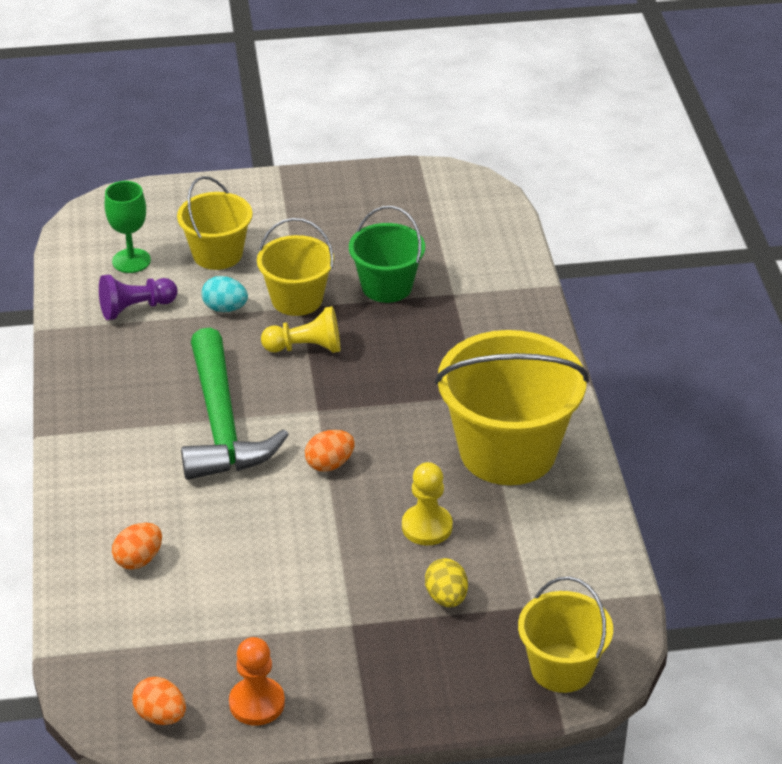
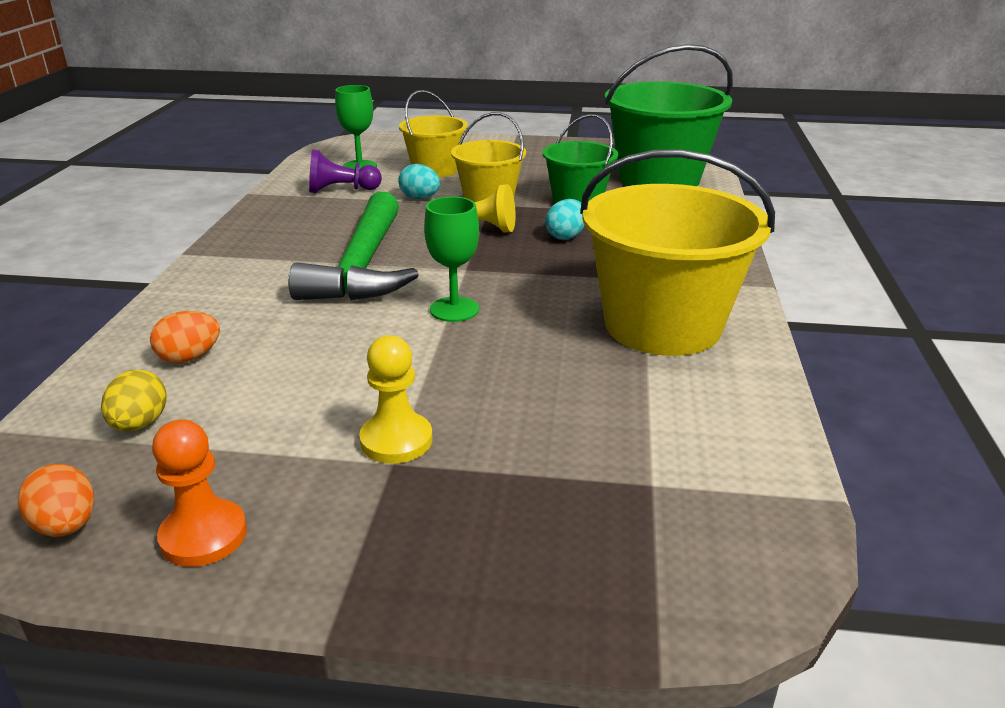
camera: 15 degrees right, 10 degrees down
(329, 464) = (454, 309): orange egg -> green goblet
(393, 346) = (566, 236): none -> turquoise egg
(427, 527) = (539, 377): yellow pawn -> yellow pawn (396, 440)
(446, 597) = (533, 454): yellow egg -> yellow egg (140, 424)
(458, 232) = (659, 178): none -> green bucket
(561, 668) = (677, 576): yellow bucket -> none

